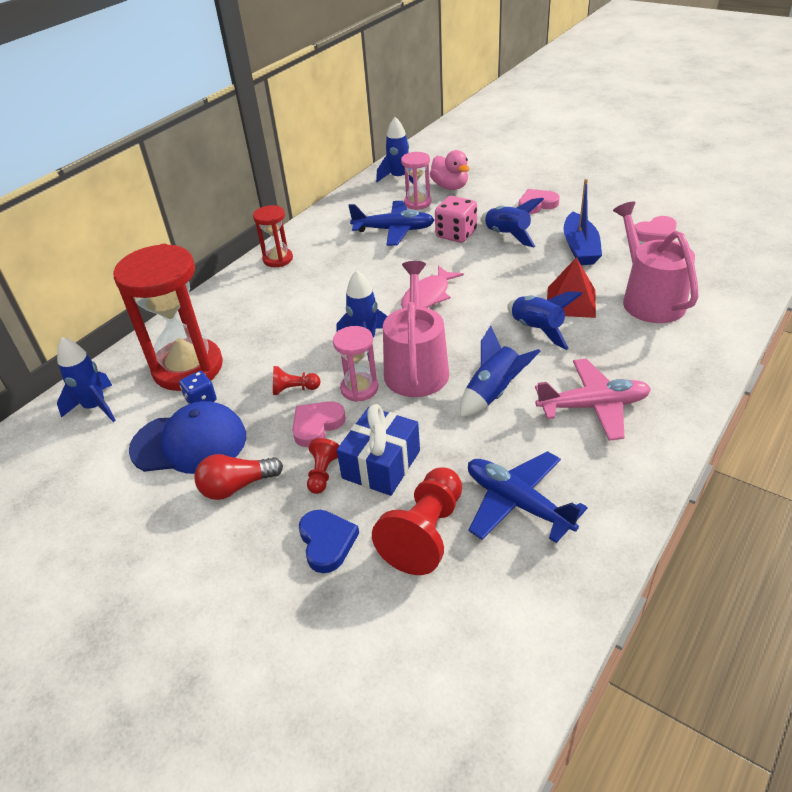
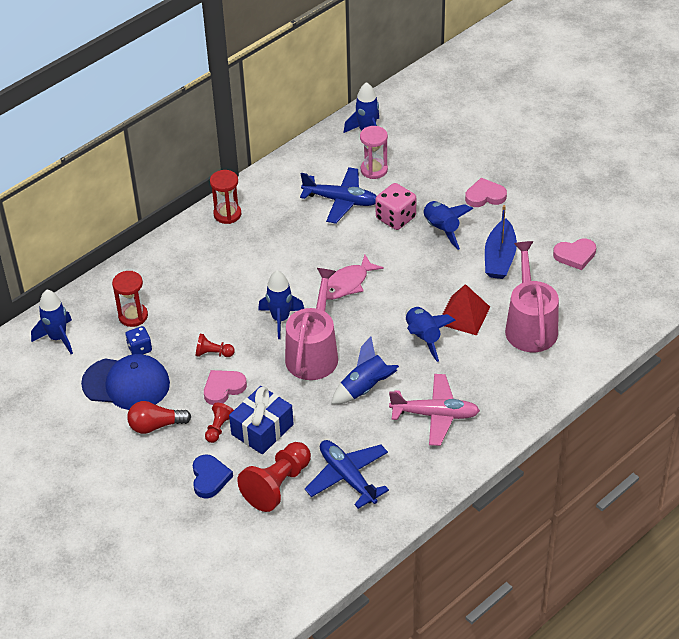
camera: 10 degrees right, 5 degrees up
(188, 368) = (133, 316): red hourglass -> red hourglass, size x0.51
(359, 389) = (263, 363): pink hourglass -> none
(450, 187) = (412, 154): pink duck -> none

